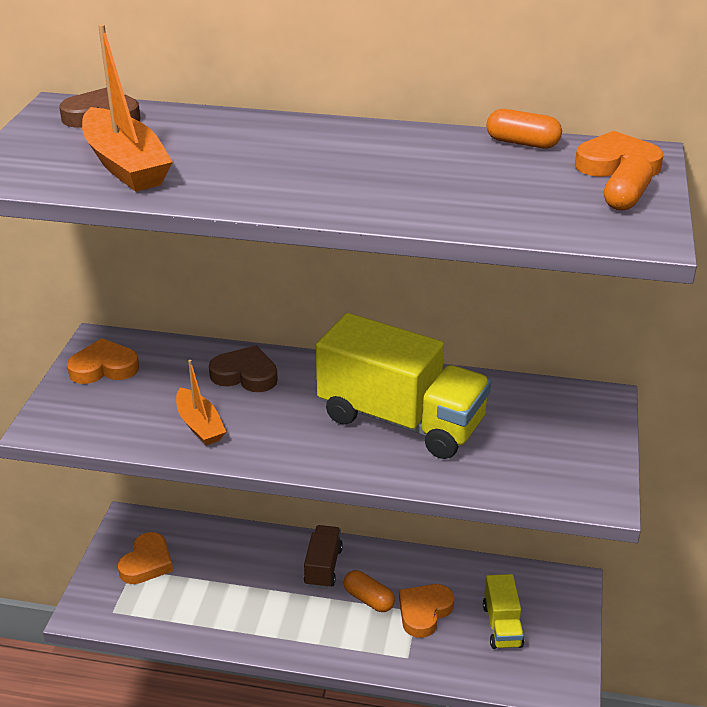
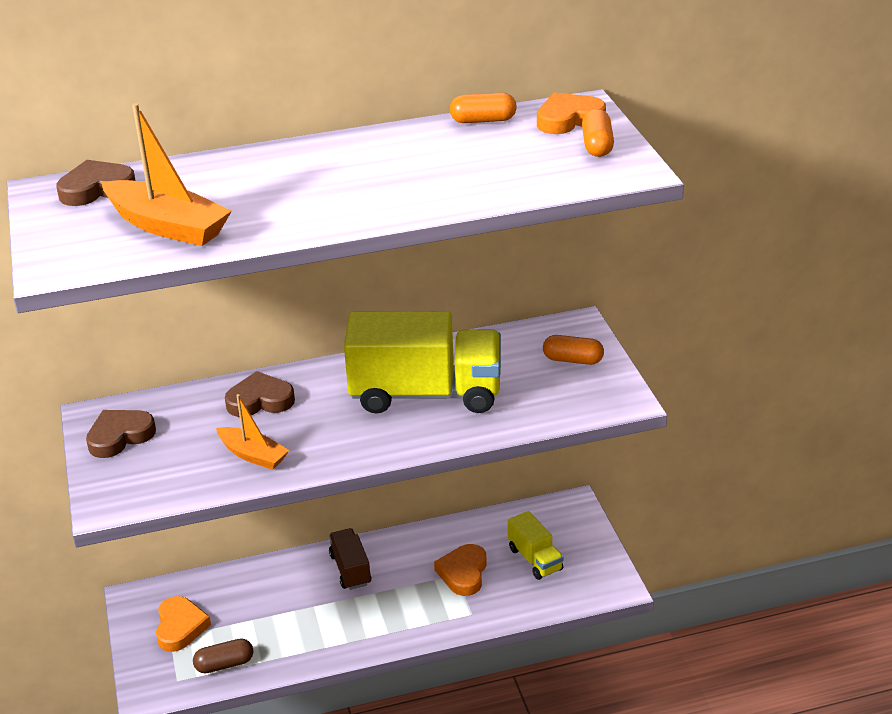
camera: 25 degrees left, 0 degrees up
(104, 367) = (120, 436): orange heart -> brown heart
(160, 613) = (224, 664): none -> brown capsule
(368, 599) = (408, 581): orange capsule -> orange capsule (573, 360)

